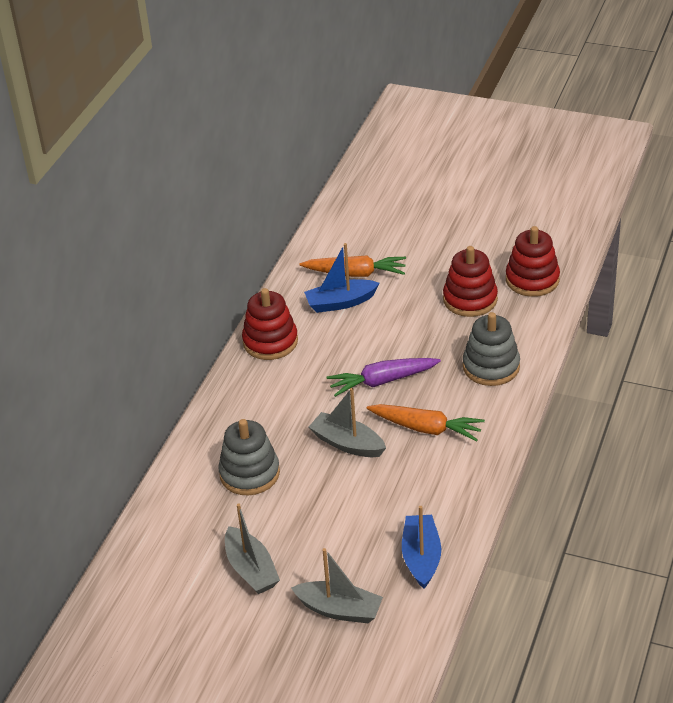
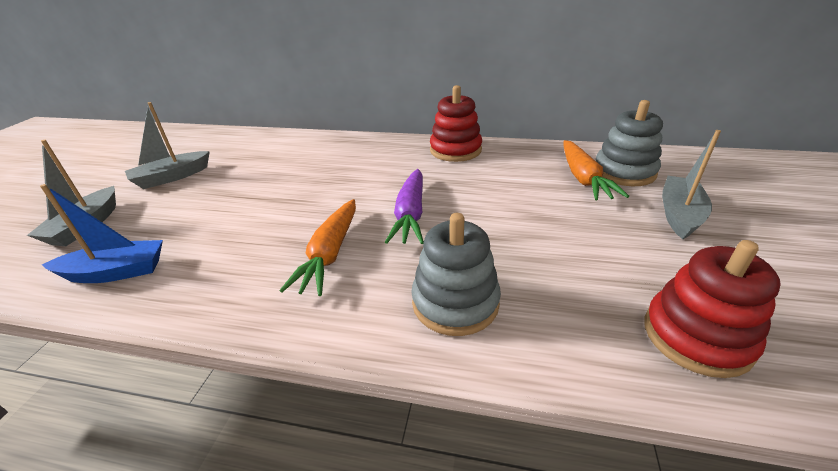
camera: 80 degrees right, 5 degrees down
(249, 473) = (286, 162): grey stacking toy -> grey stacking toy (624, 172)
(340, 302) = (529, 176): blue boat -> none
(347, 443) = (313, 204): grey boat -> grey boat (679, 214)
(382, 381) = (410, 214): purple carrot -> purple carrot turned 150 degrees counterclockwise
(470, 299) = (595, 267): red stacking toy -> none

